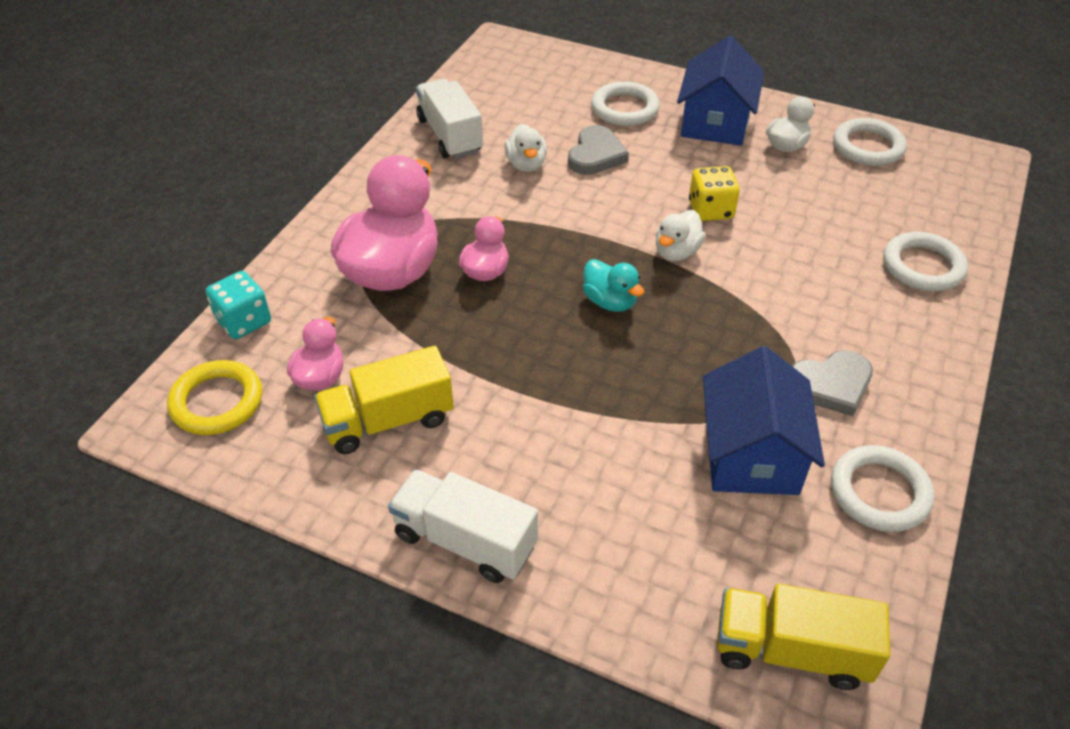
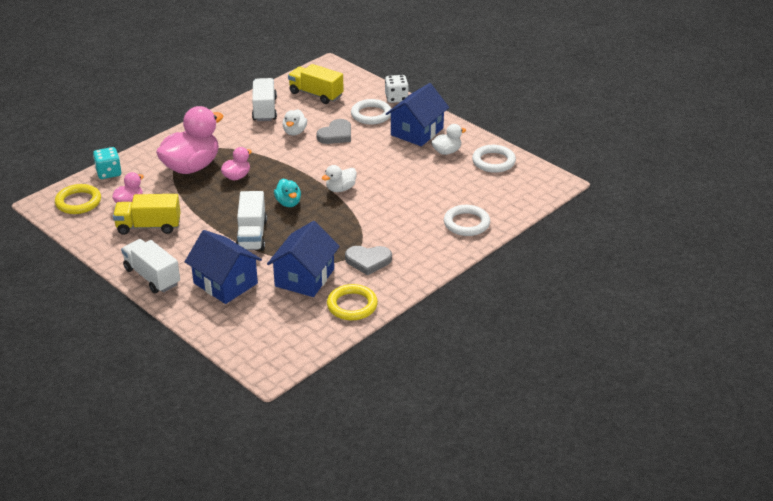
camera: 20 degrees right, 10 degrees down
(593, 386) = (252, 235): none -> white truck
(617, 512) = (225, 283): none -> blue house
(641, 74) = (396, 98): none -> white dice
(710, 210) = (375, 174): yellow dice -> none
(791, 651) = (261, 346): yellow truck -> yellow truck (316, 94)
(879, 492) = (352, 305): white ring -> yellow ring

